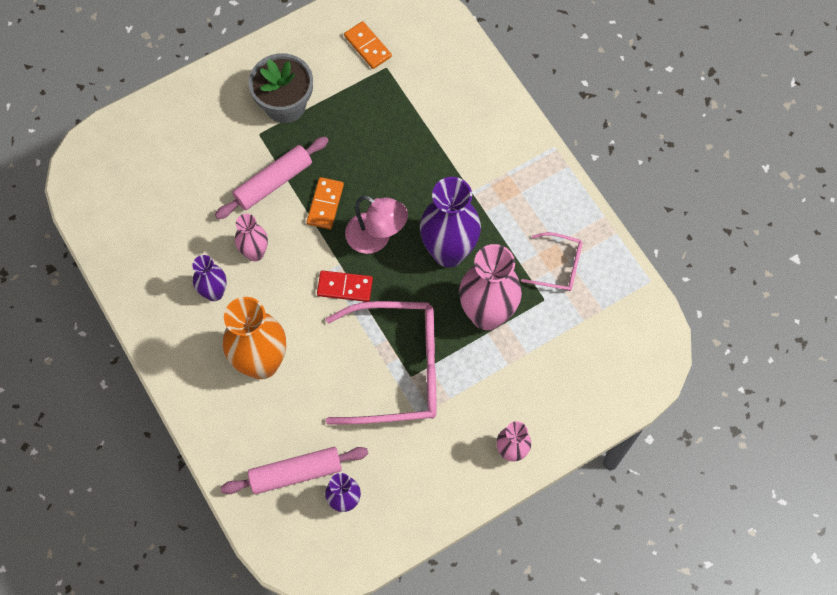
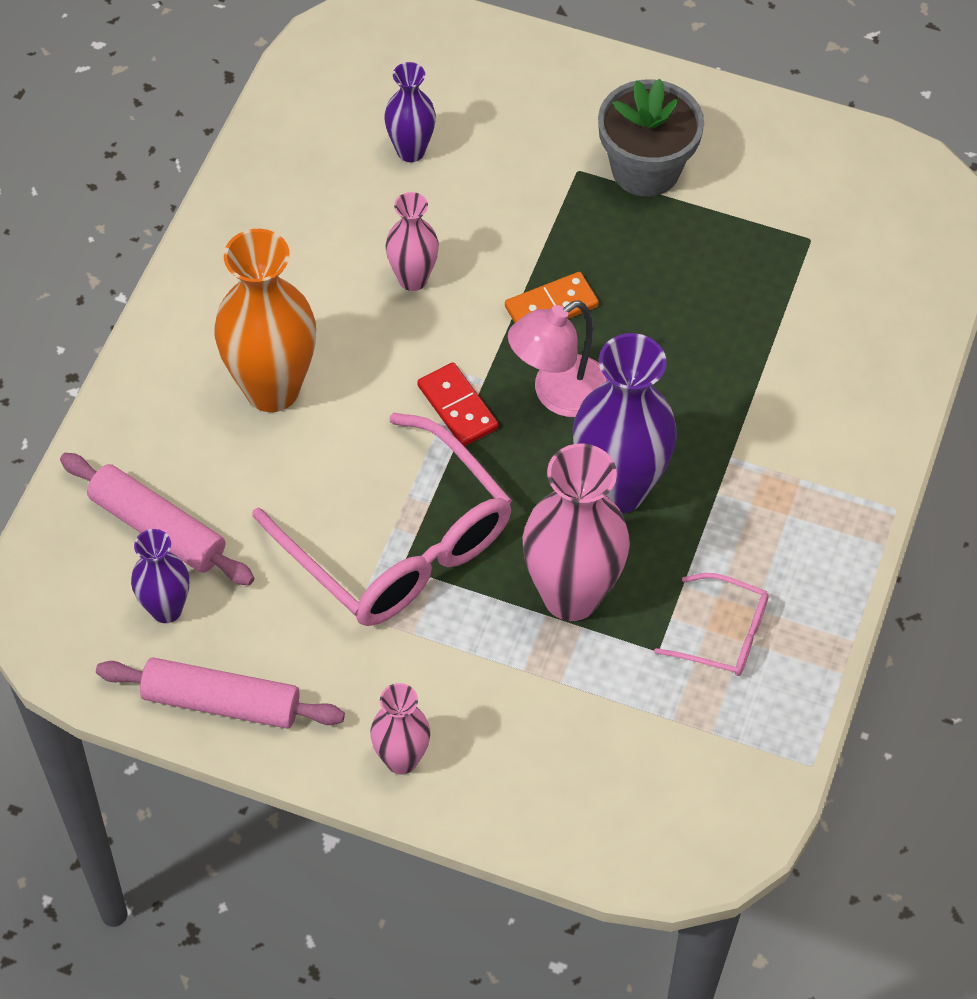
camera: 50 degrees right, 10 degrees down
(214, 293) = (320, 274): purple vase -> purple vase (410, 151)
(273, 182) = (527, 231): pink rolling pin -> pink rolling pin (221, 702)
(368, 46) = (819, 198): orange domino -> none
(376, 238) = (558, 395): pink lamp -> pink lamp turned 60 degrees clockwise
(558, 266) = (722, 634): pink glasses -> pink glasses turned 45 degrees counterclockwise

